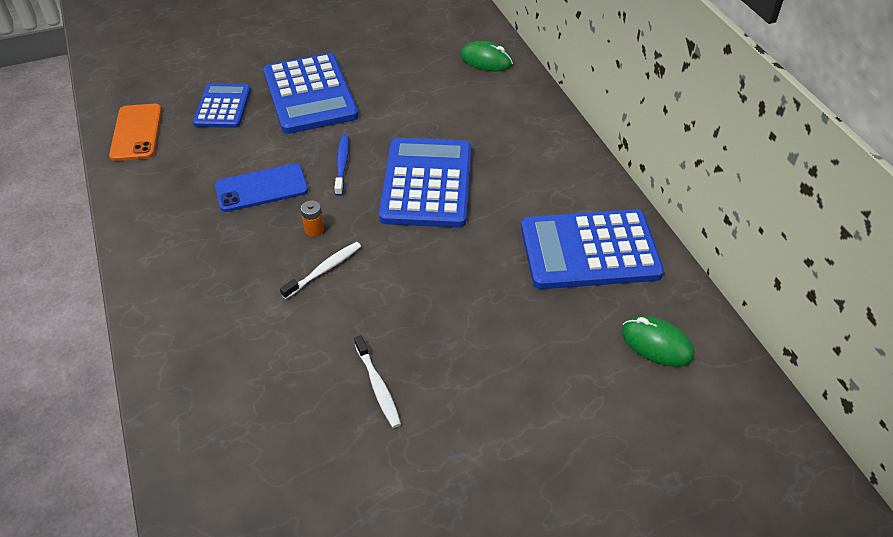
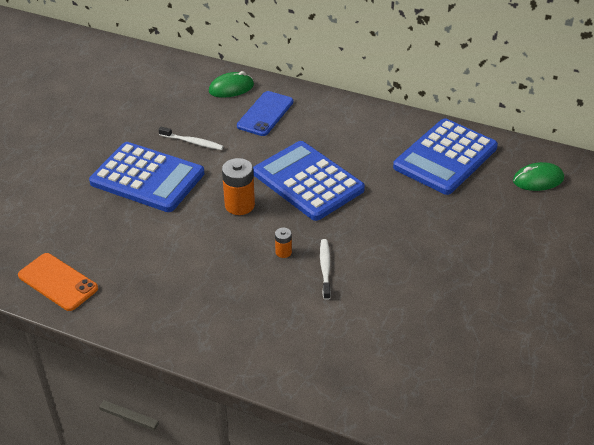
camera: 45 degrees left, 5 degrees down
(222, 107) = (96, 224): blue calculator -> none
(261, 188) = (210, 253): blue phone -> blue phone (265, 114)
(342, 164) = (239, 205): blue toothbrush -> orange battery
(378, 386) = (447, 301): white toothbrush -> white toothbrush (193, 142)

